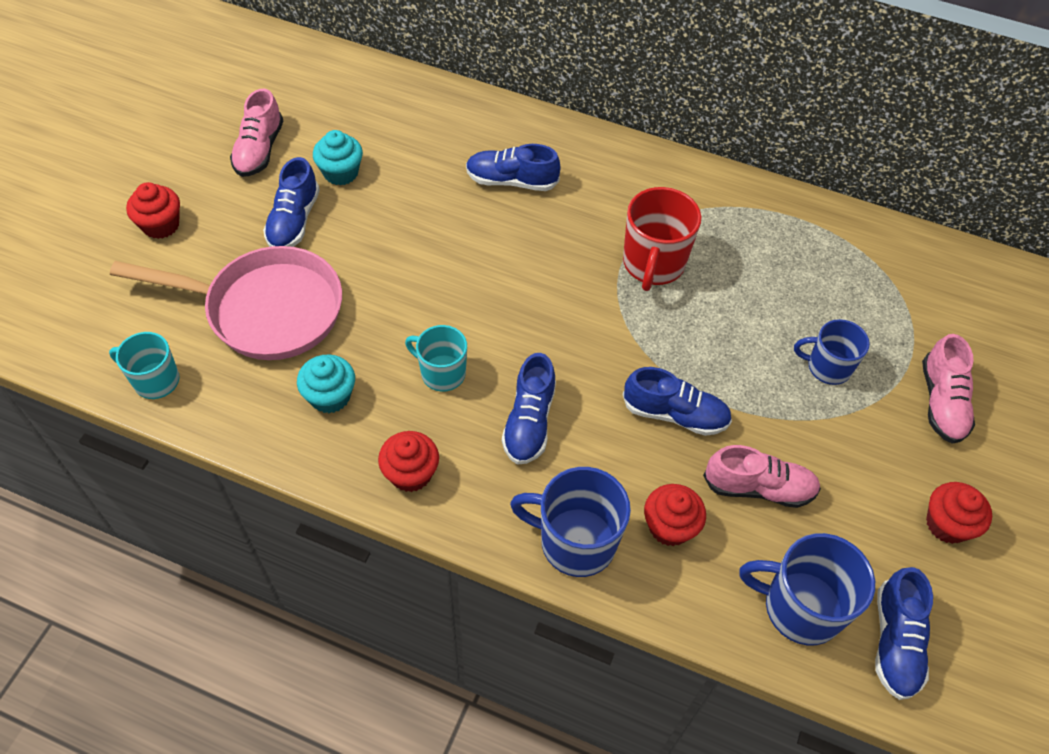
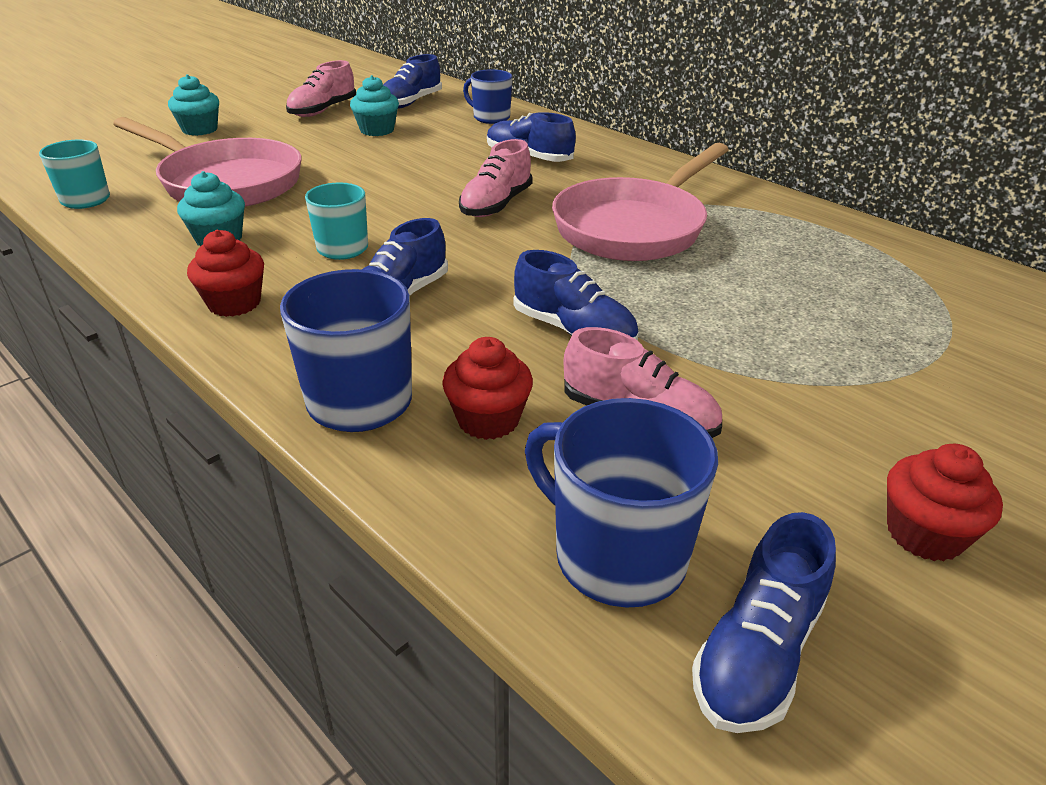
camera: 25 degrees right, 20 degrees down
(161, 225) = (200, 129): red cupcake -> turquoise cupcake
(294, 221) = (308, 145): blue shoe -> blue shoe (410, 103)
(653, 264) = (634, 227): red mug -> pink pan
(827, 367) = (806, 339): blue mug -> blue mug (490, 118)
(941, 402) = (968, 406): pink shoe -> pink shoe (496, 205)

